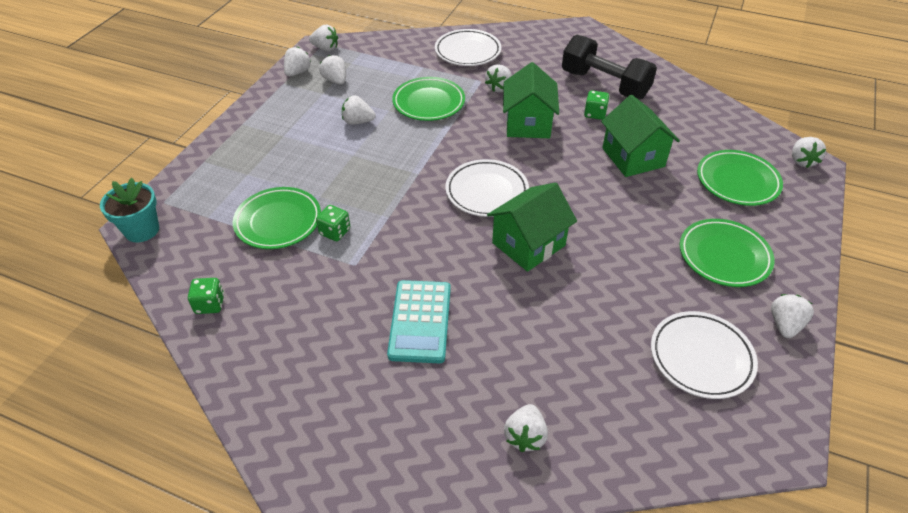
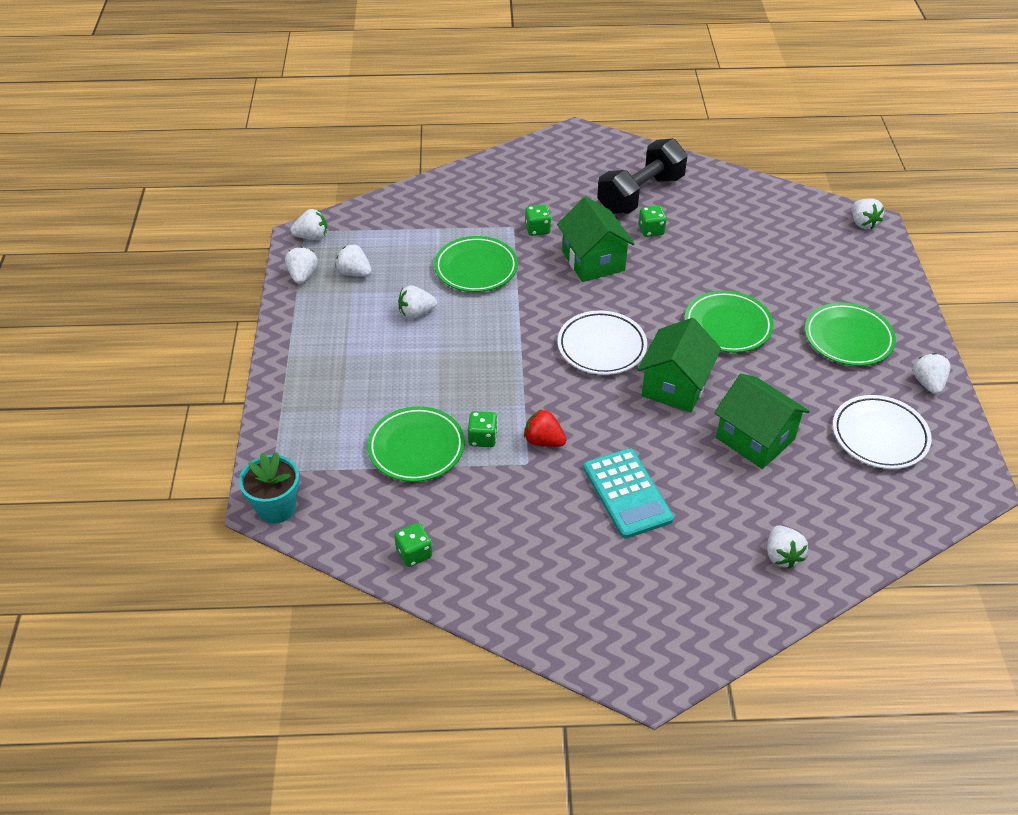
camera: 25 degrees left, 0 degrees up
(382, 251) = (543, 441): none -> red strawberry
(467, 51) = (475, 195): white plate -> none
(499, 88) = (537, 229): white strawberry -> green dice
(604, 84) = (640, 194): black dumbbell -> black dumbbell turned 60 degrees counterclockwise
(633, 157) = (715, 266): green house -> green house (755, 438)
(737, 181) = (820, 261): green plate -> green plate (727, 326)

